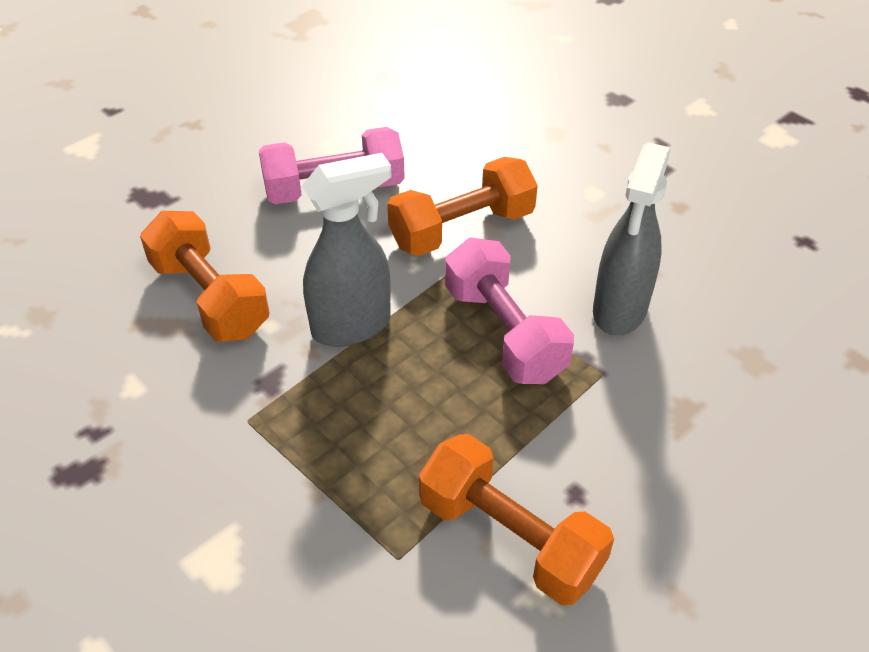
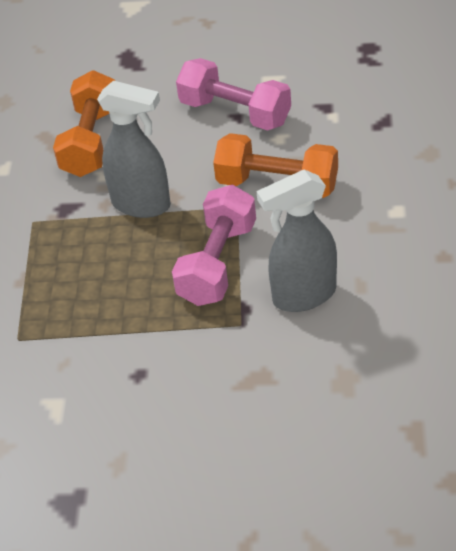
camera: 50 degrees right, 0 degrees up
(510, 537) = (78, 370): orange dumbbell -> none

